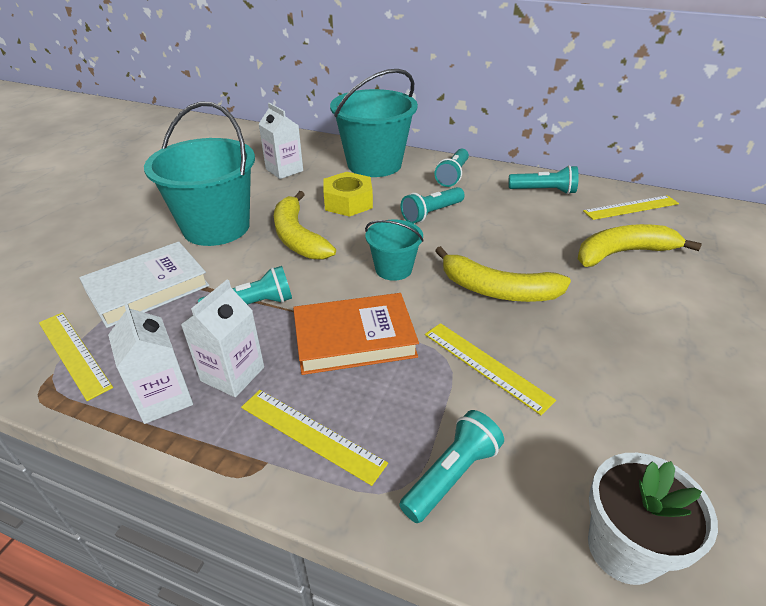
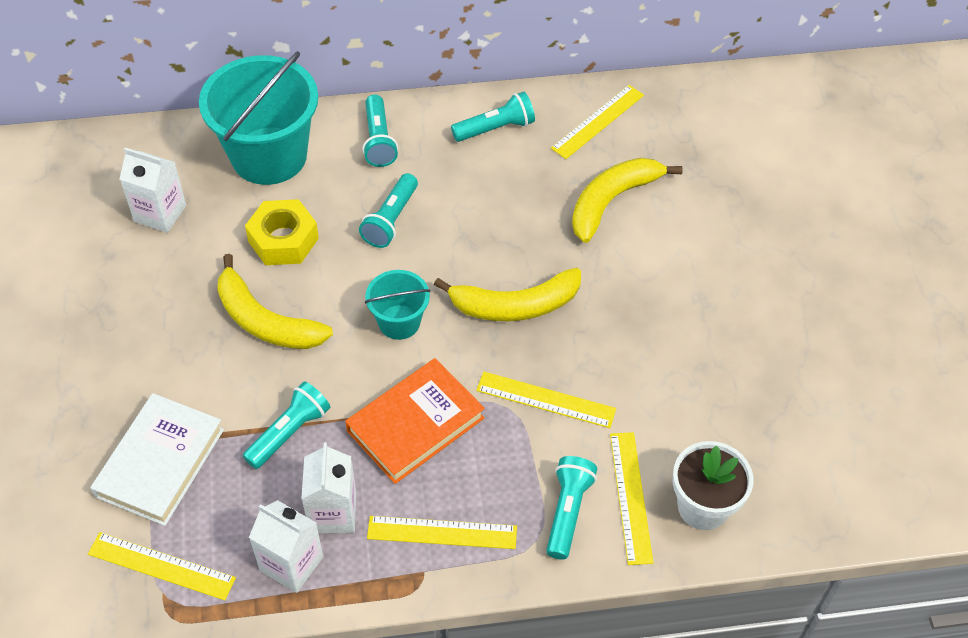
camera: 30 degrees left, 15 degrees up
(216, 227) = (157, 347): turquoise bucket -> none
(533, 493) = (631, 497): none -> yellow ruler

